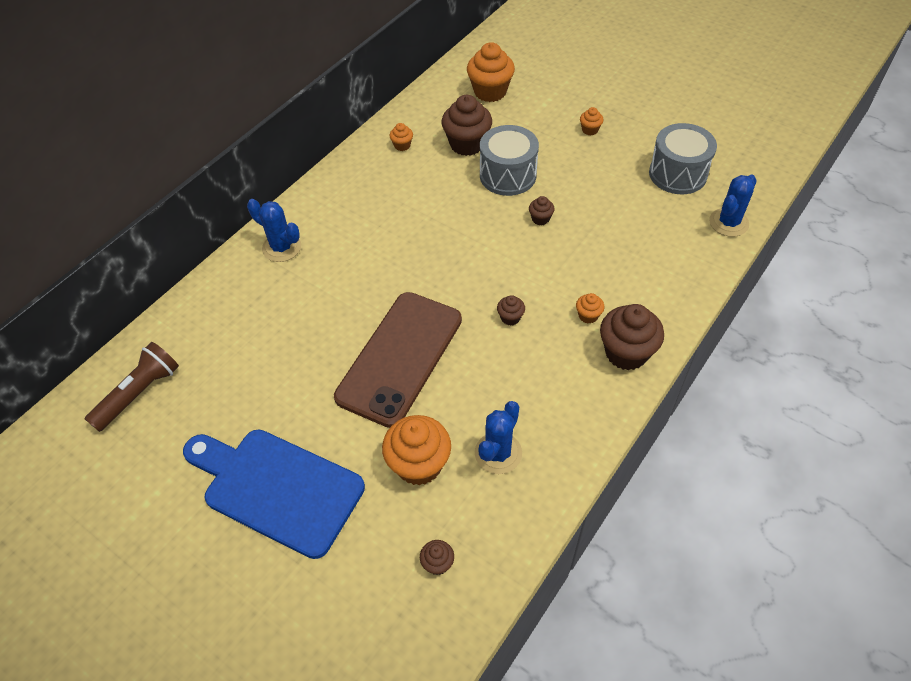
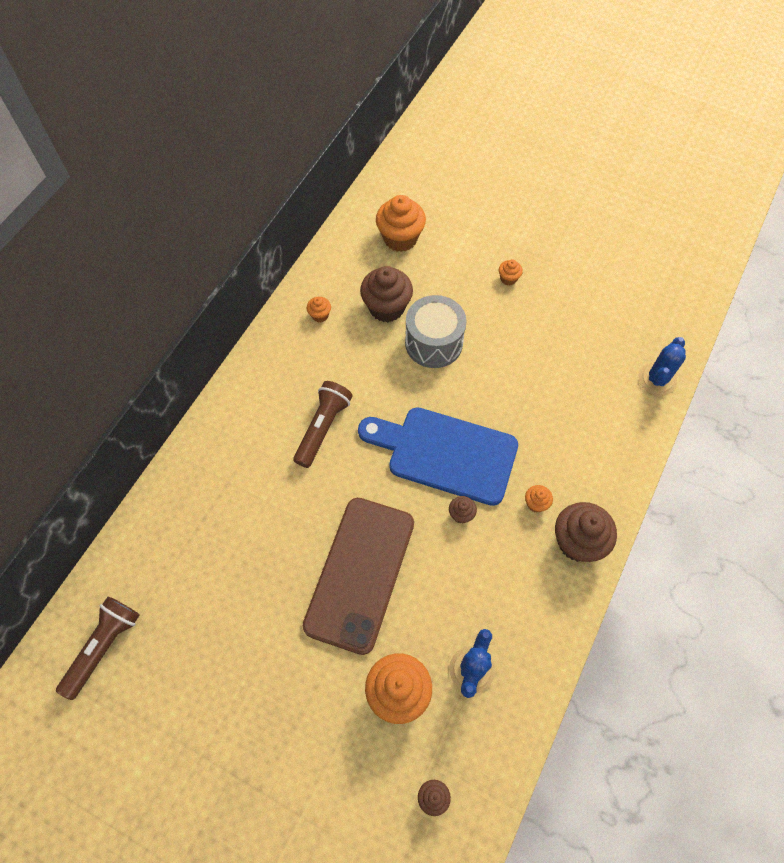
camera: 10 degrees left, 10 degrees up
(277, 488) = (264, 737): blue cutting board -> blue cutting board (445, 453)
(281, 247) = (217, 455): blue cactus -> none
(387, 234) = (323, 428): none -> brown flashlight
(540, 219) = (474, 393): brown cupcake -> none
(677, 174) = (601, 325): grey drum -> none

